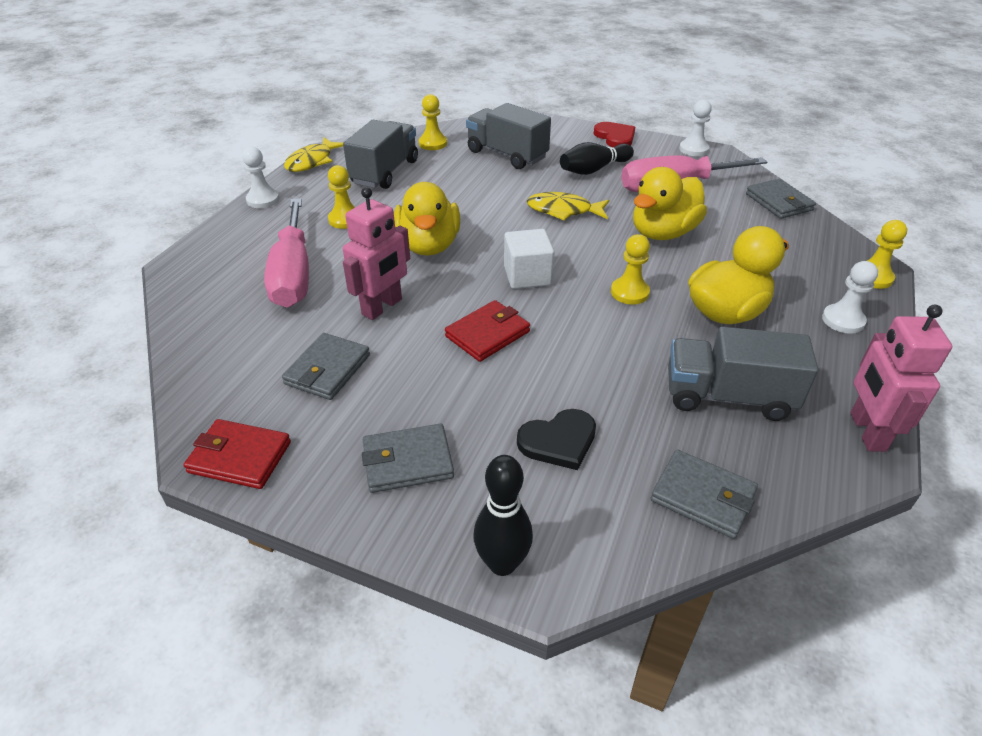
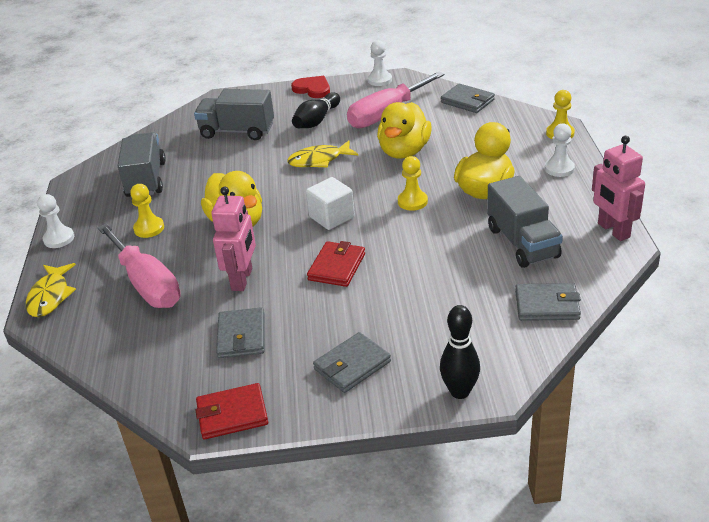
camera: 25 degrees left, 5 degrees down
(312, 161) = (71, 193): yellow fish -> yellow fish (50, 296)
(433, 143) = (165, 142): yellow pawn -> none
(558, 441) = (439, 312): black heart -> none
(728, 396) = (522, 243): grey truck -> grey truck turned 90 degrees counterclockwise

